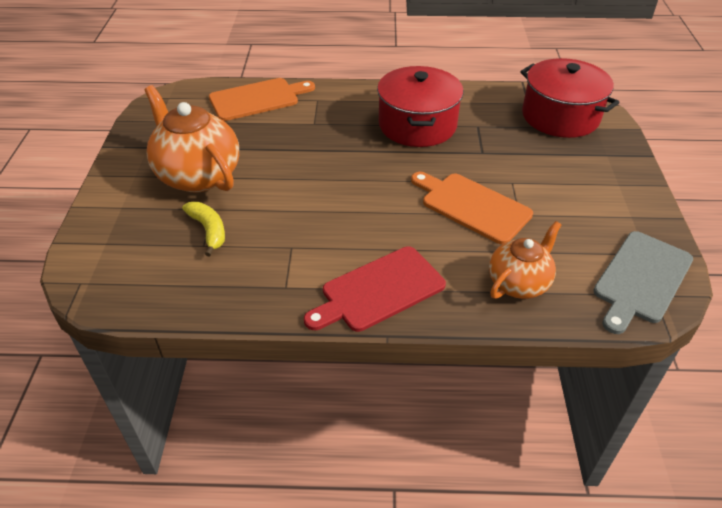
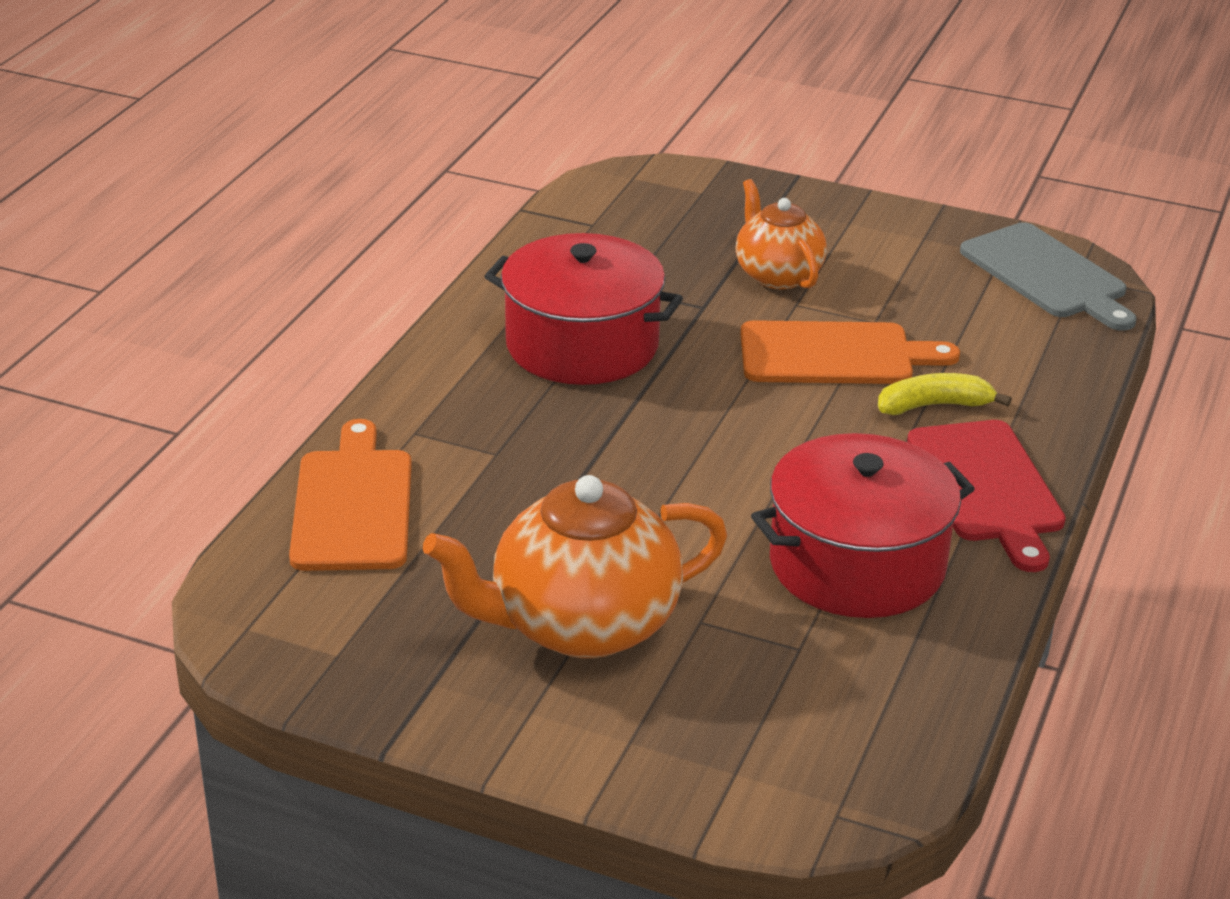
camera: 70 degrees left, 10 degrees down
(208, 230) = (760, 636): yellow banana -> yellow banana (934, 405)
(472, 206) = (834, 355): orange cutting board -> orange cutting board turned 150 degrees counterclockwise
(519, 283) = (1018, 366): orange teapot -> orange teapot (777, 275)
(560, 116) = (651, 210): red pot -> red pot (857, 564)

